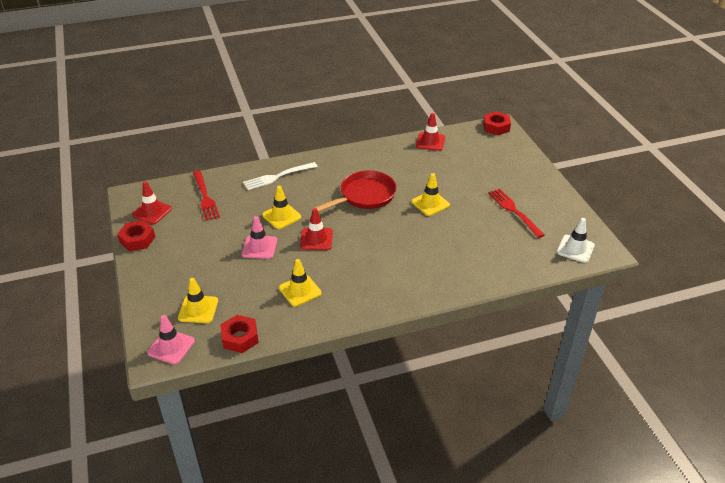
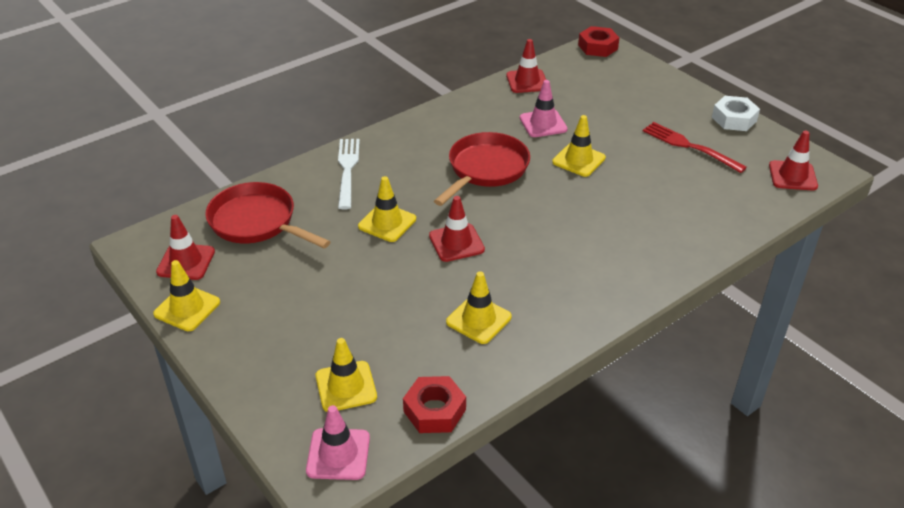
camera: 20 degrees left, 0 degrees up
(137, 239) = (187, 308): red nut -> yellow traffic cone
(205, 197) = (257, 222): red fork -> red pan
(259, 247) = (382, 274): pink traffic cone -> pink traffic cone (543, 124)
(278, 176) = (347, 170): white fork -> white fork turned 135 degrees clockwise
(560, 199) = (734, 119): none -> white nut
(575, 249) = (792, 176): white traffic cone -> red traffic cone

